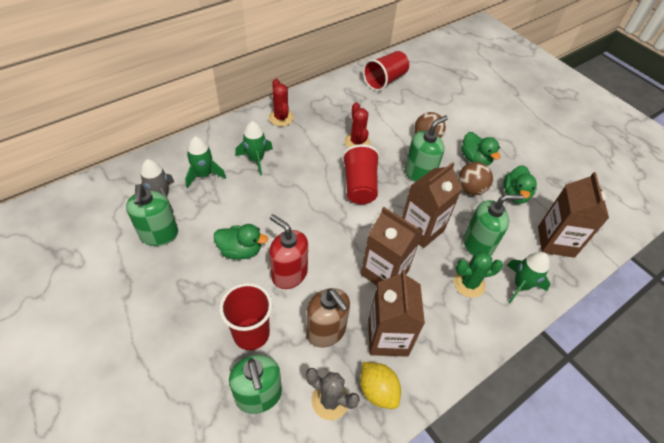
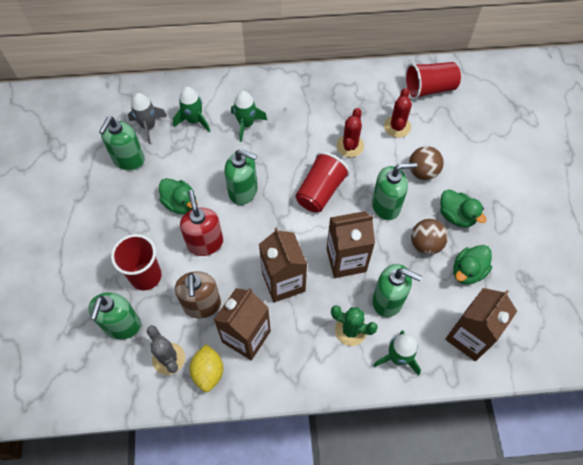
camera: 35 degrees right, 10 degrees up
(281, 118) = (296, 90): red cactus -> red cactus (397, 127)
(293, 214) = (243, 191): none -> green soap dispenser
(475, 159) = (456, 216): green duck -> green duck turned 45 degrees counterclockwise

